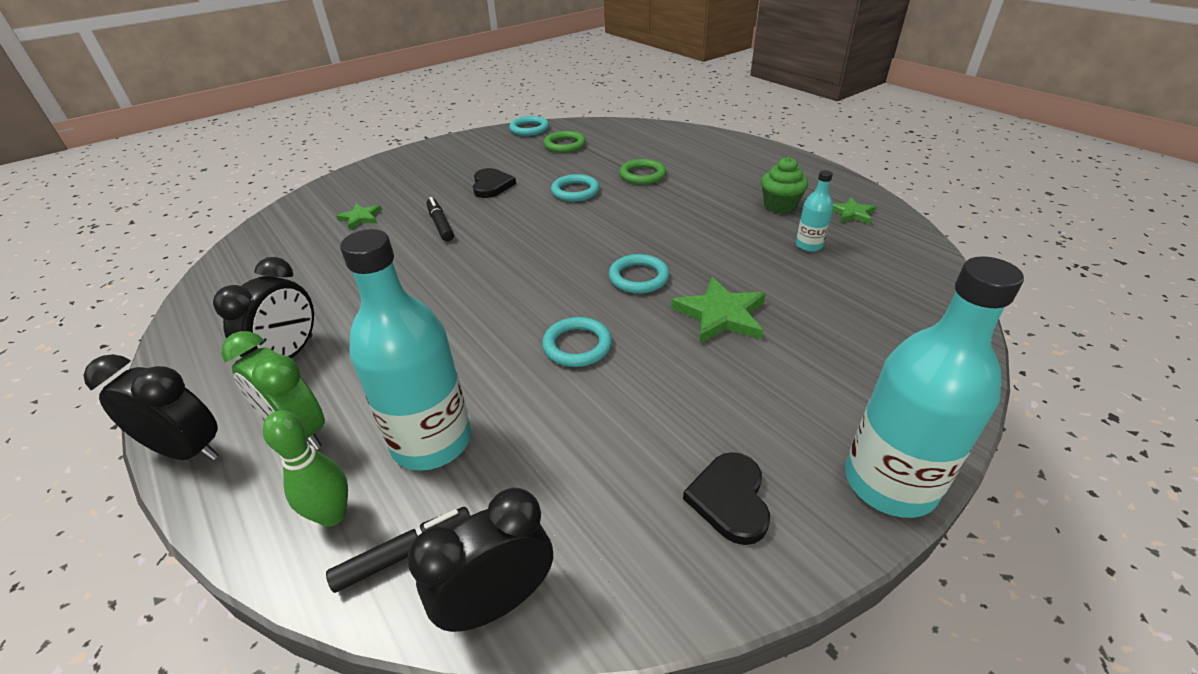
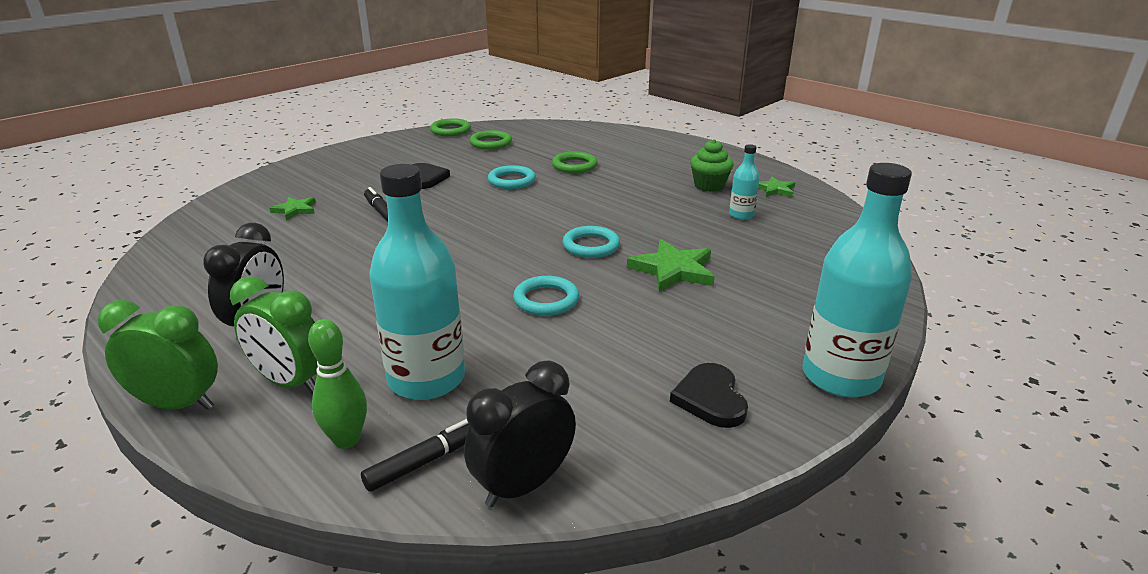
camera: 10 degrees left, 10 degrees down
(188, 450) = (178, 404): black clock -> green clock
(529, 129) = (450, 130): turquoise ring -> green ring

